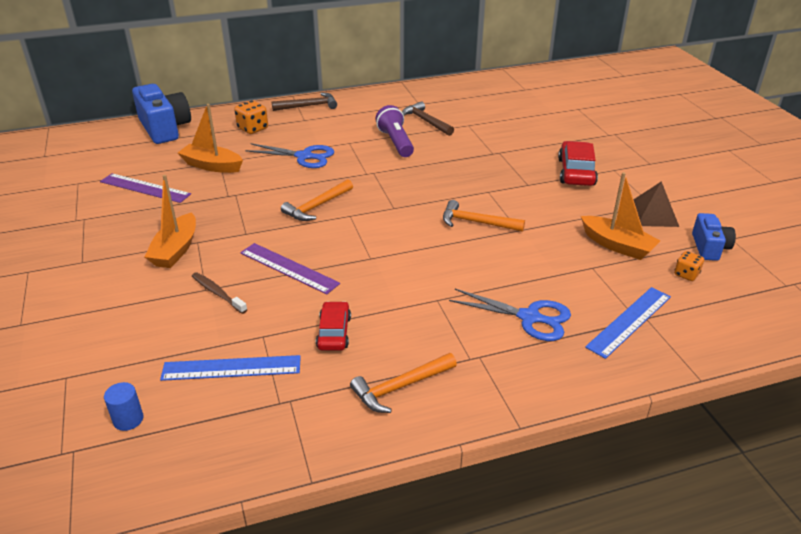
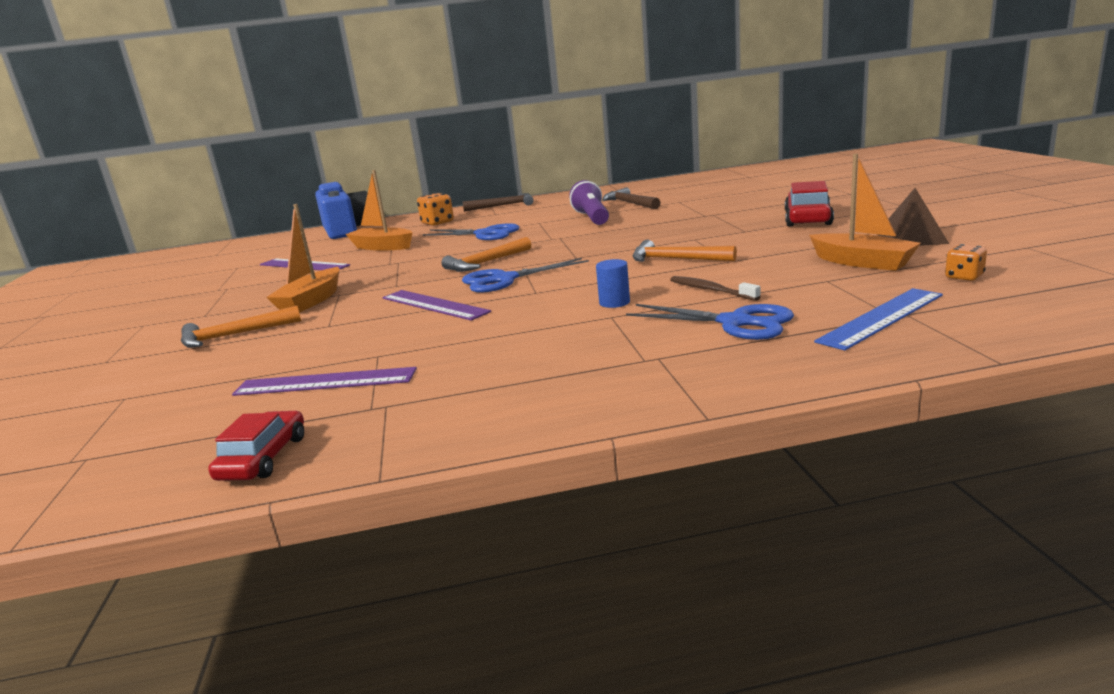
camera: 10 degrees right, 15 degrees down
(128, 419) = (172, 429): blue cylinder -> blue cylinder (614, 302)
(217, 293) = (341, 327): brown toothbrush -> brown toothbrush (711, 290)
(231, 368) = (325, 382): blue ruler -> purple ruler
(334, 332) = (468, 348): red car -> red car (263, 458)
(340, 236) = (505, 279): none -> blue scissors
(400, 387) = (539, 388): orange hammer -> orange hammer (234, 335)
(709, 247) = (995, 255): blue camera -> none

